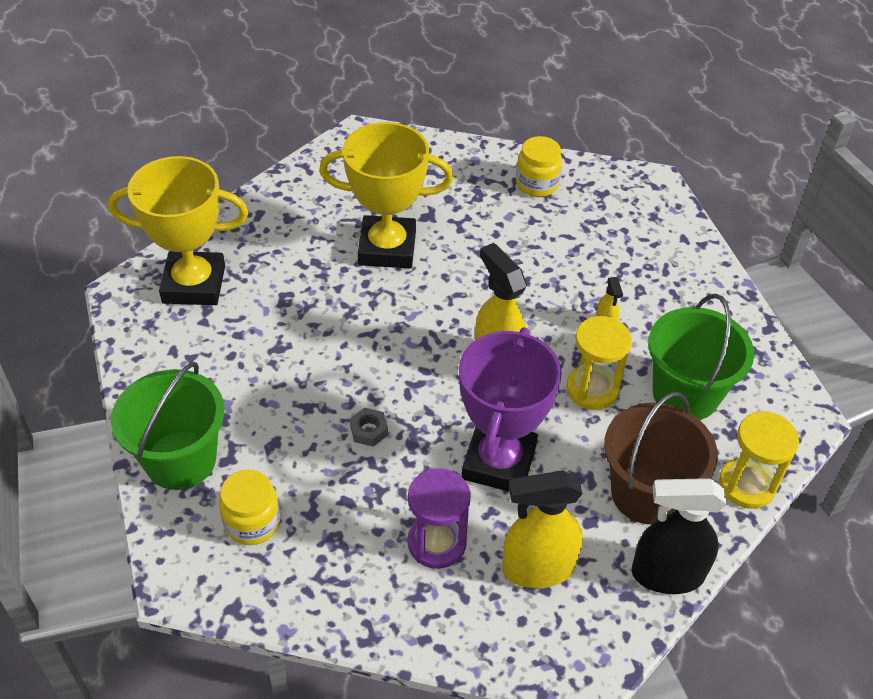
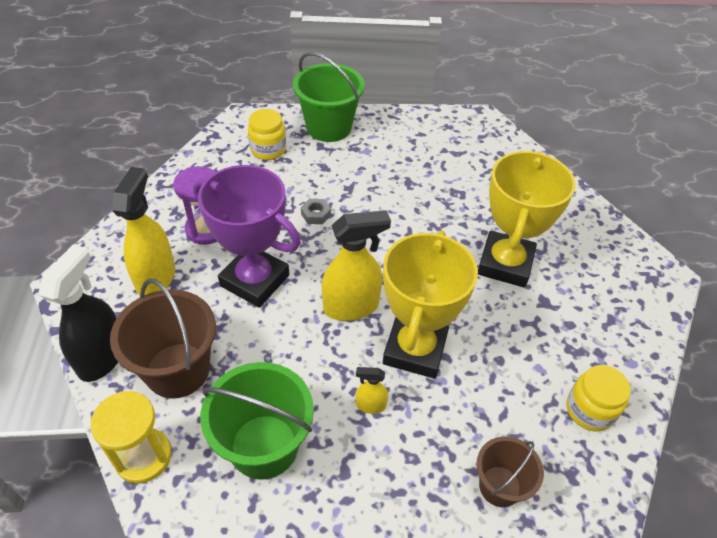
camera: 105 degrees right, 0 degrees up
(194, 284) = (482, 150): yellow trophy -> yellow trophy (415, 349)
(592, 389) = (299, 368): yellow hourglass -> none
(634, 233) = (499, 486): none -> brown bucket

